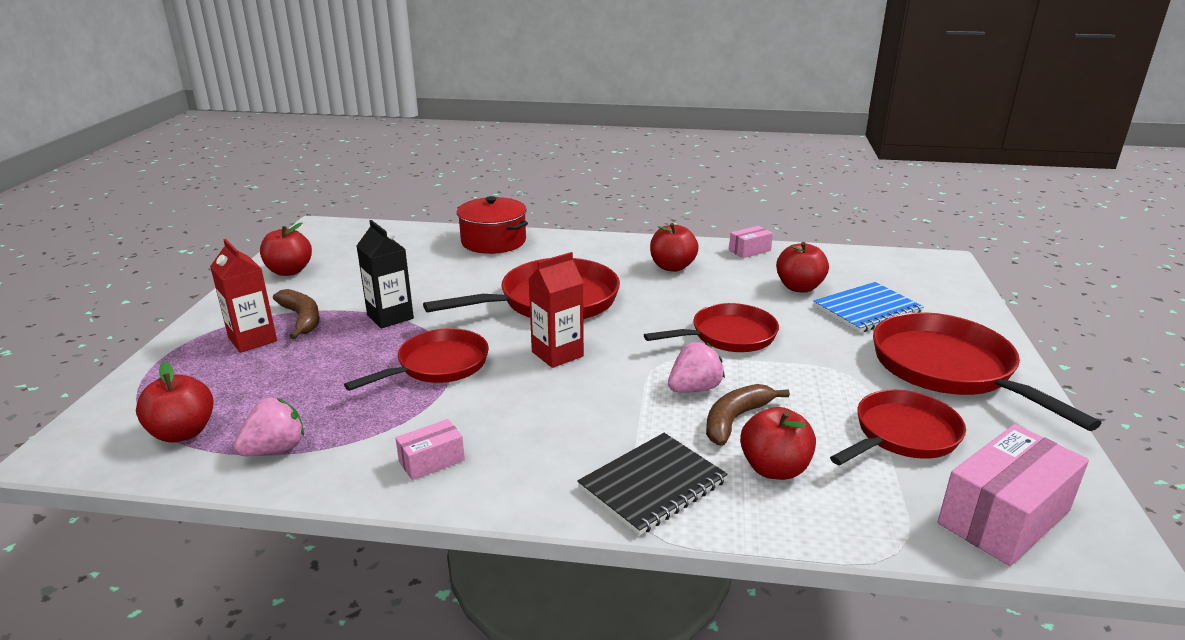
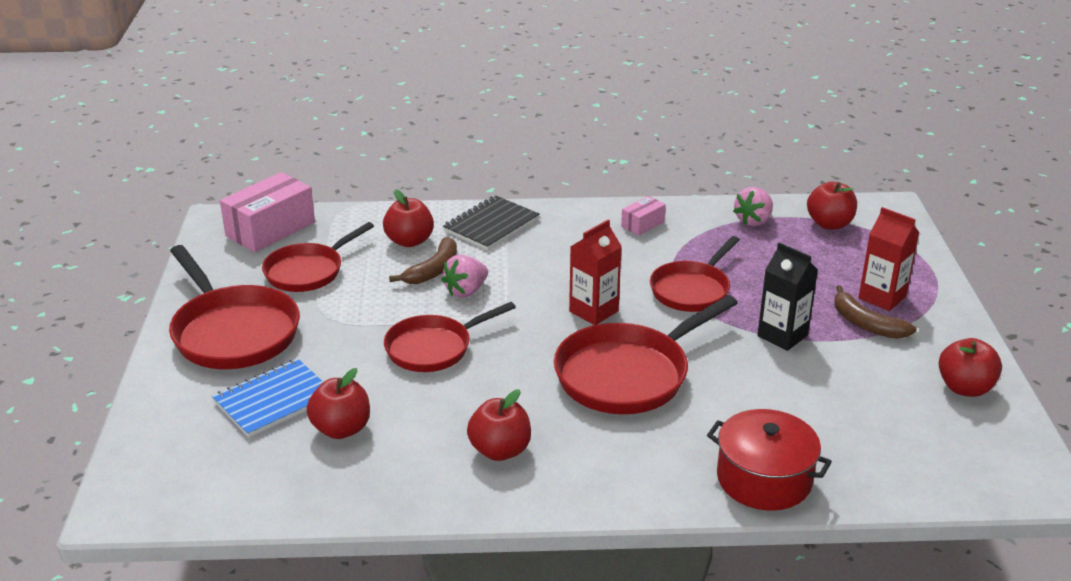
camera: 170 degrees right, 5 degrees up
(749, 250) = (392, 501): pink box -> none

